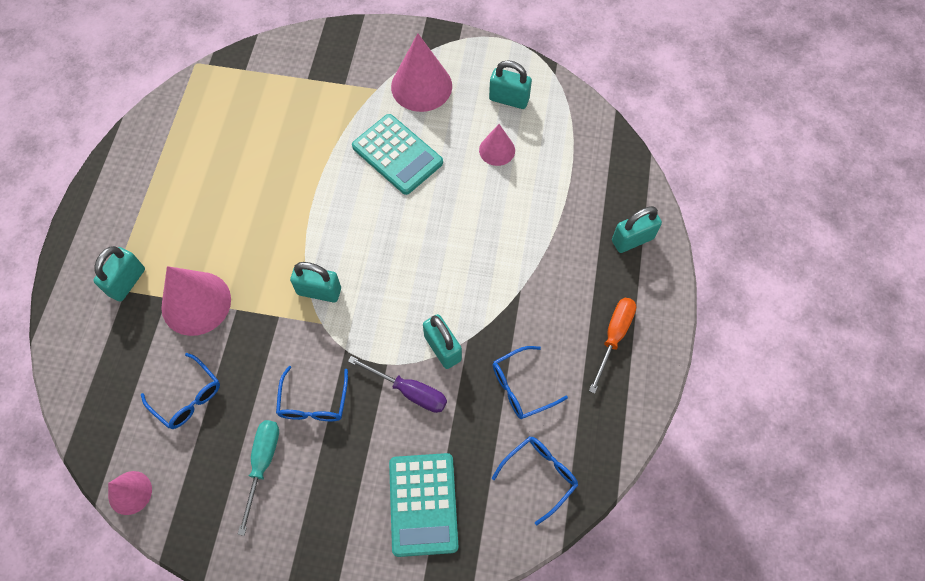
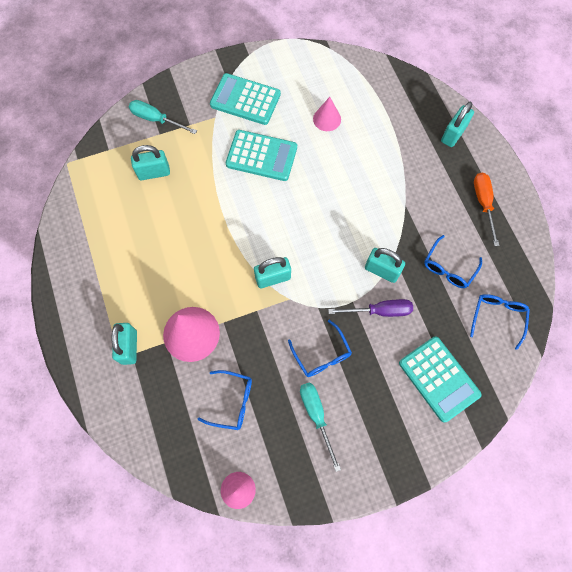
camera: 30 degrees left, 5 degrees up
(314, 62) = (156, 119): none -> turquoise screwdriver
(421, 86) = (245, 100): pink cone -> turquoise calculator
(509, 99) = (311, 80): turquoise padlock -> turquoise padlock (154, 172)

